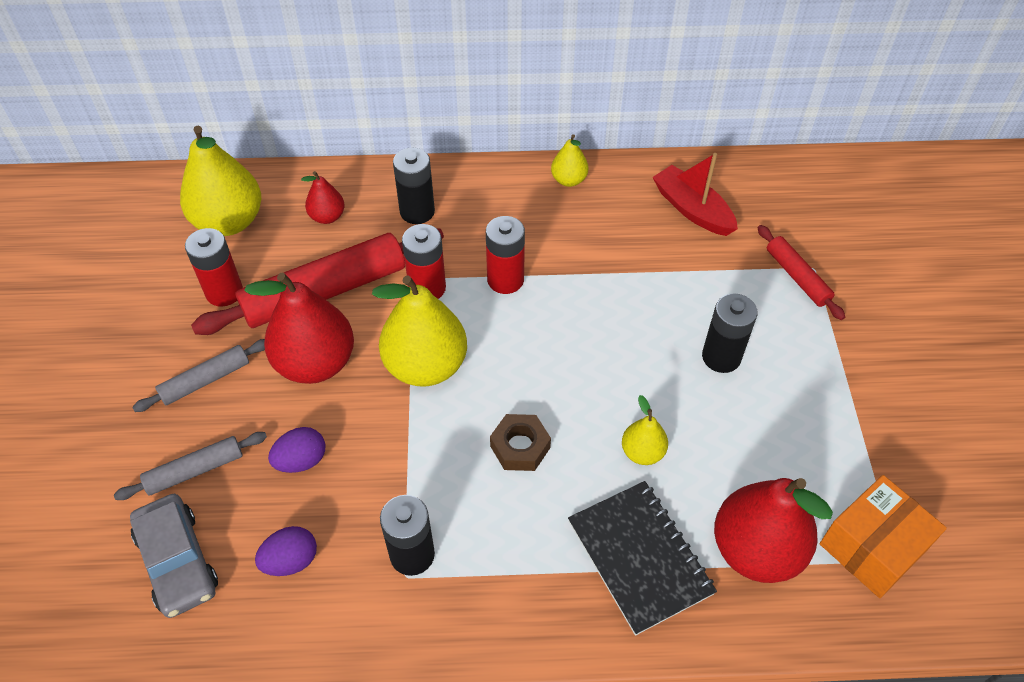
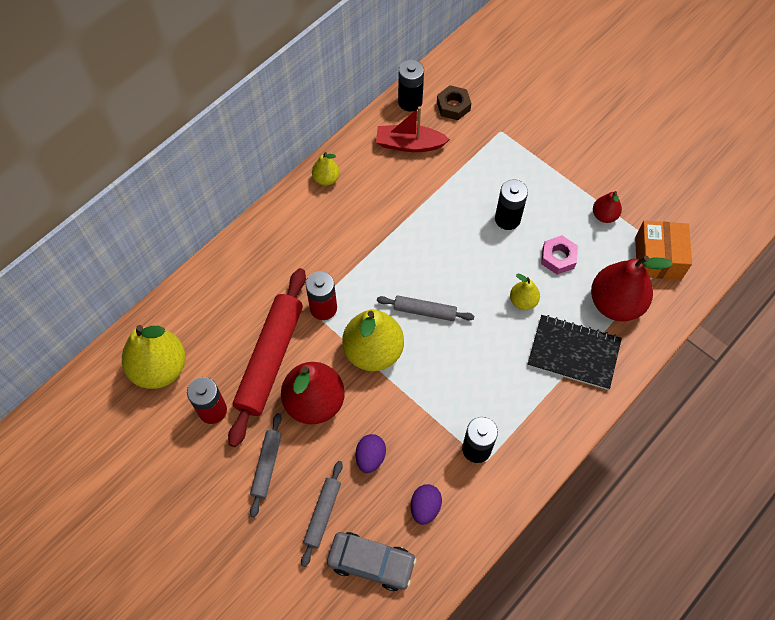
camera: 45 degrees left, 10 degrees up
(327, 217) = (216, 315): red pear -> red pear (604, 215)
(417, 211) = (264, 268): black battery -> black battery (410, 102)
(505, 280) = (359, 267): red battery -> none
(520, 447) = (466, 350): brown nut -> brown nut (453, 106)
(522, 372) = (425, 311): none -> grey rolling pin
(738, 442) = (558, 258): none -> pink nut
(797, 277) = (498, 143): red rolling pin -> none

